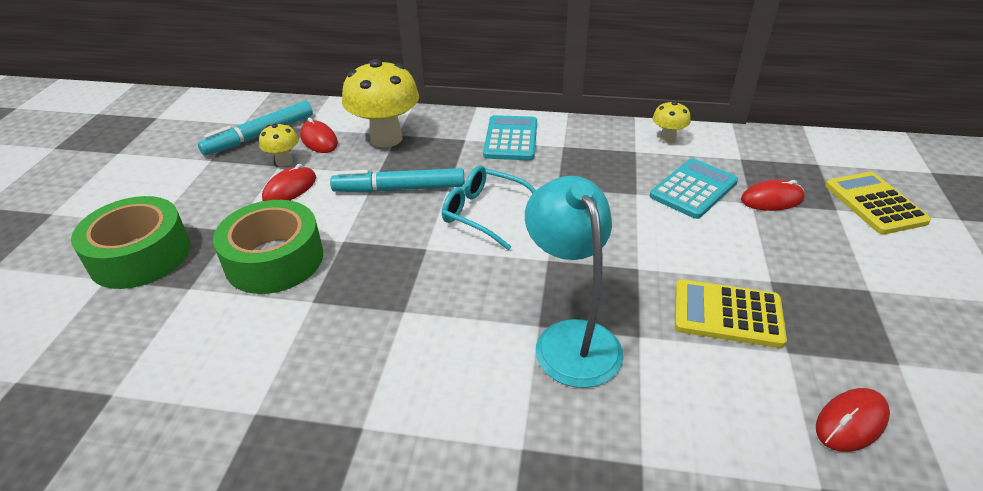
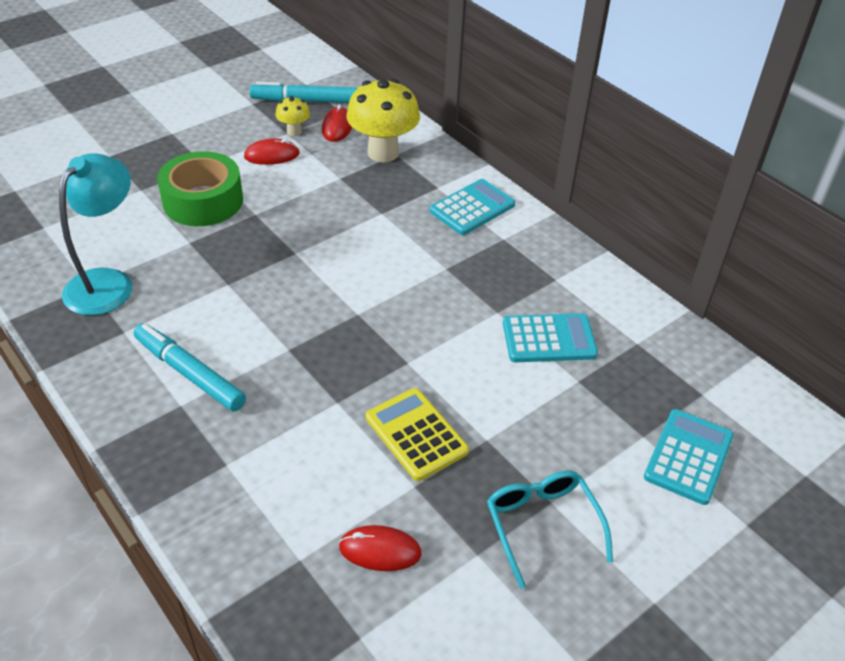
camera: 40 degrees right, 5 degrees up
(140, 255) = (141, 151): green tape -> none
(400, 189) = (337, 199): turquoise marker -> turquoise marker (189, 373)
(485, 213) = (366, 254): turquoise glasses -> turquoise glasses (542, 525)
(571, 338) = (295, 371): turquoise lamp -> turquoise lamp (108, 282)
(667, 139) = (601, 286): yellow mushroom -> none
(772, 199) = (600, 390): red mouse -> none
(875, 203) = (688, 457): yellow calculator -> turquoise calculator

